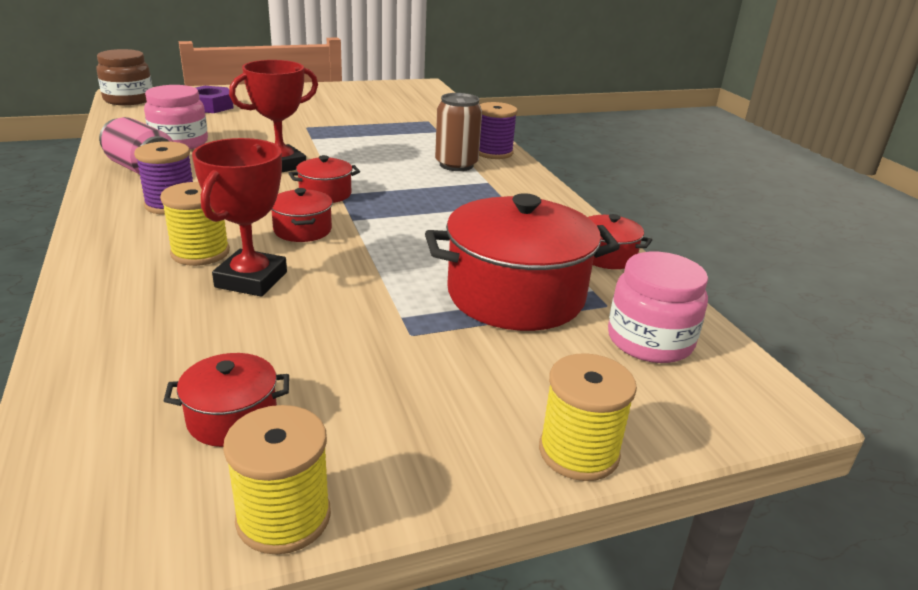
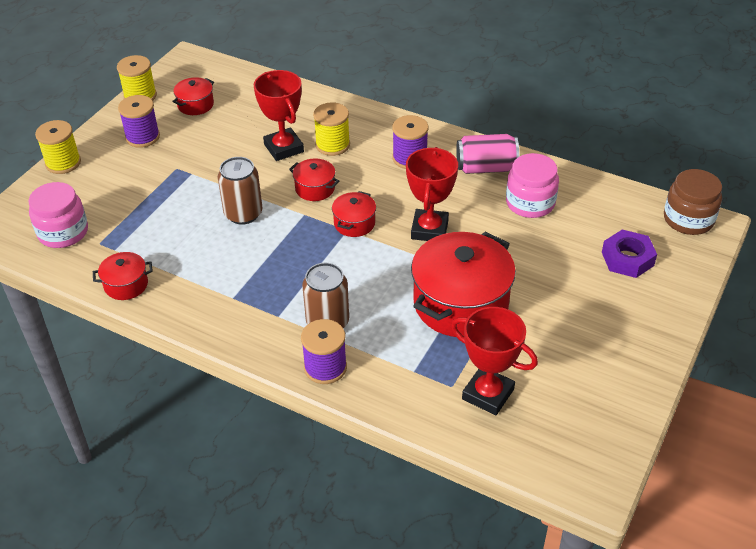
camera: 140 degrees right, 15 degrees up
(395, 414) = (142, 137): none -> purple spool
(408, 248) = (243, 214): none -> brown can
(414, 112) = (488, 394): none -> red trophy
(515, 295) = (152, 219): red pot -> red pot (460, 303)

